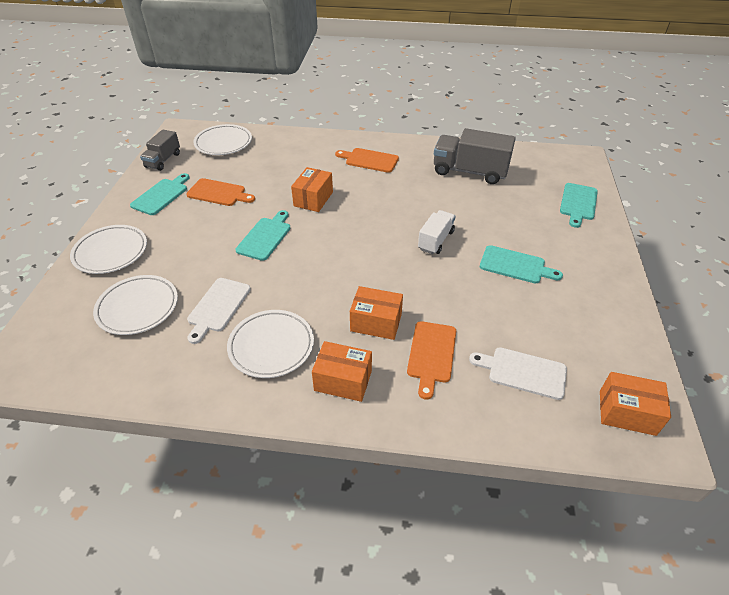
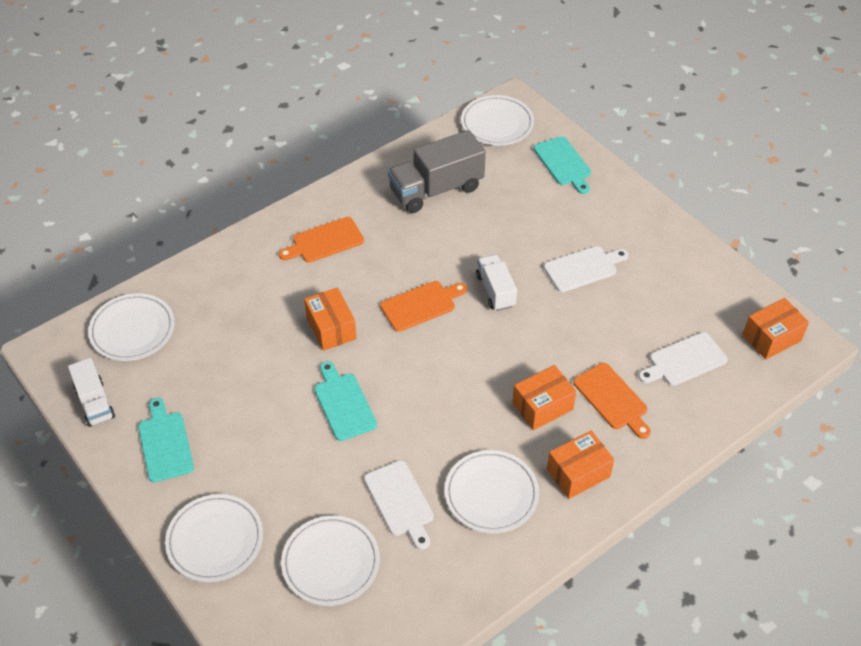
camera: 45 degrees left, 5 degrees up
(163, 160) = (95, 403): grey truck -> white truck
(219, 193) = (224, 393): orange cutting board -> orange cutting board (421, 305)
(515, 265) = (583, 268): turquoise cutting board -> white cutting board
(555, 162) = (497, 124): none -> white plate

